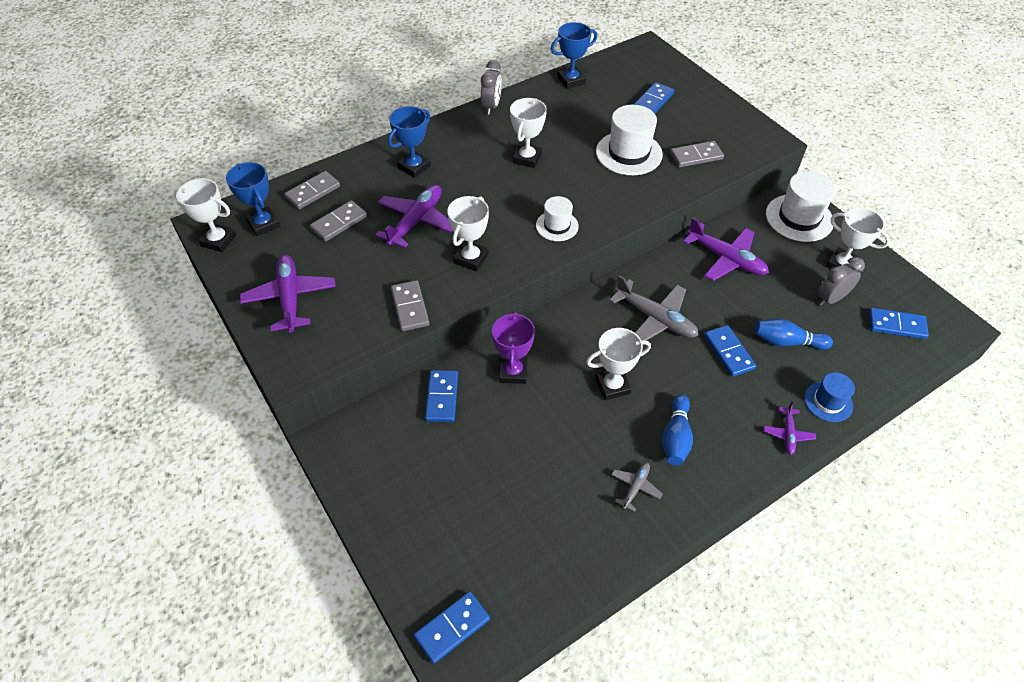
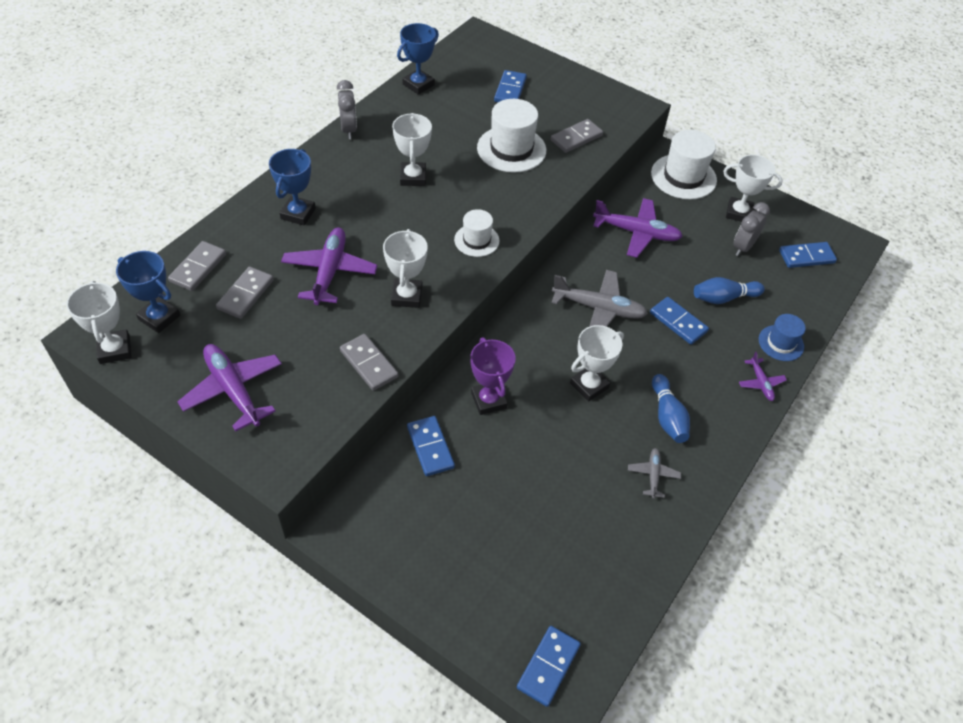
camera: 25 degrees left, 0 degrees up
(218, 240) = (115, 349): white trophy -> white trophy turned 75 degrees clockwise

